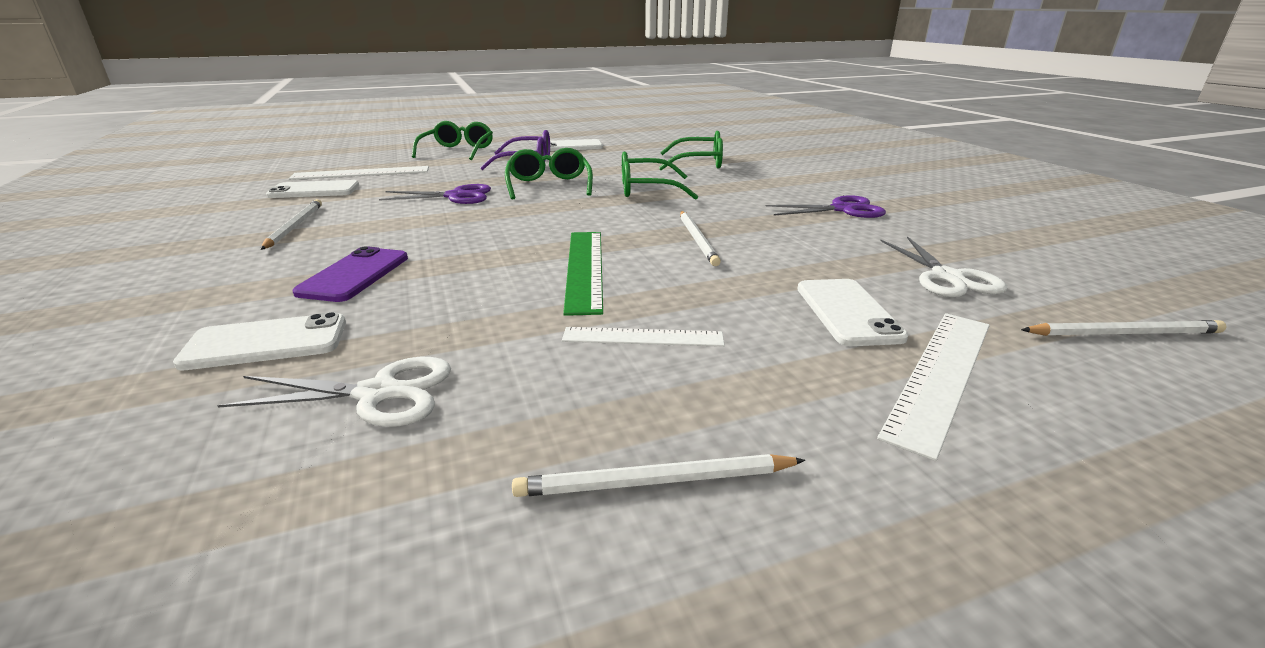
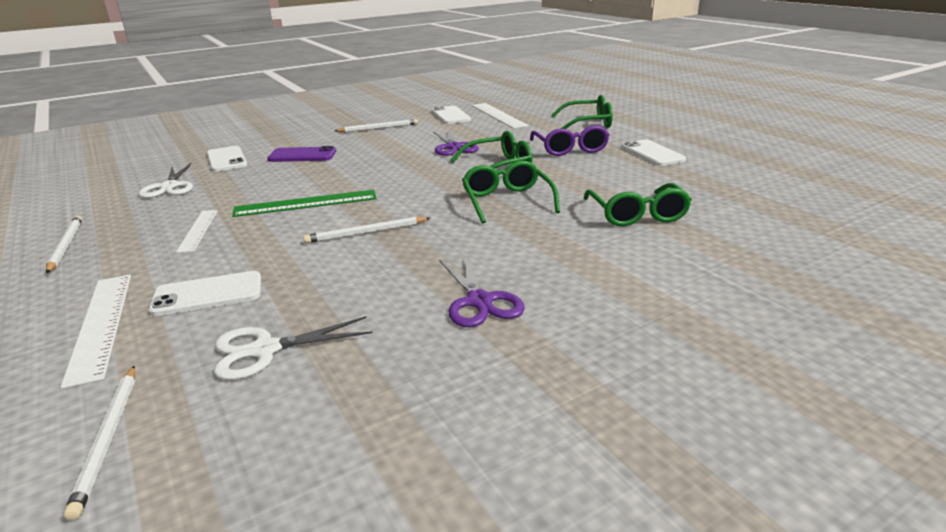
camera: 80 degrees right, 0 degrees up
(941, 375) = (101, 325): white ruler -> white ruler turned 45 degrees clockwise

